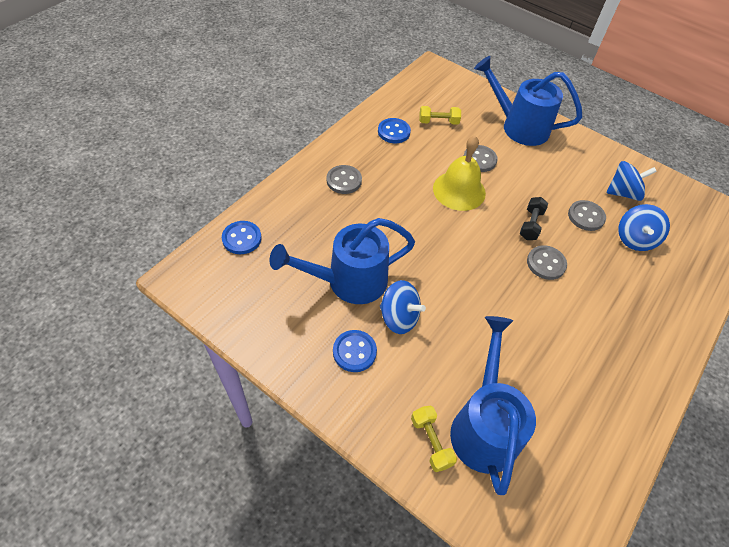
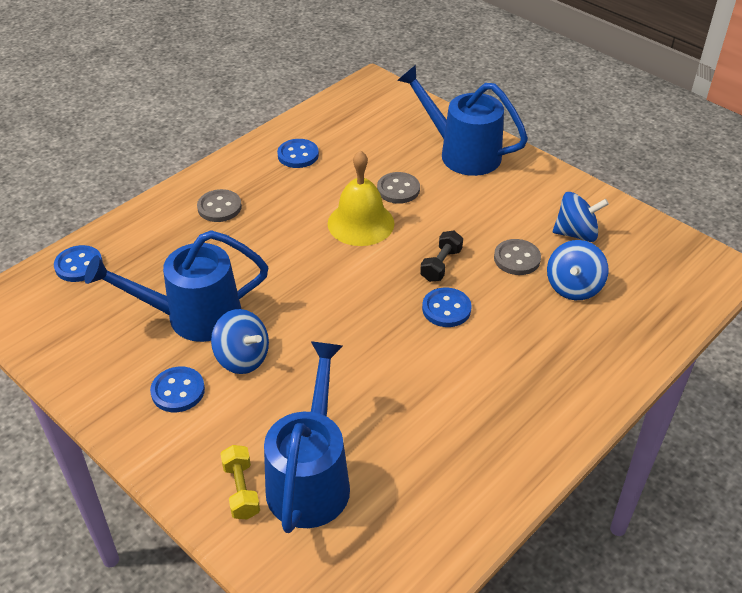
camera: 10 degrees right, 10 degrees down
(438, 122) = (358, 145): yellow dumbbell -> none
(546, 263) = (446, 309): grey button -> blue button

